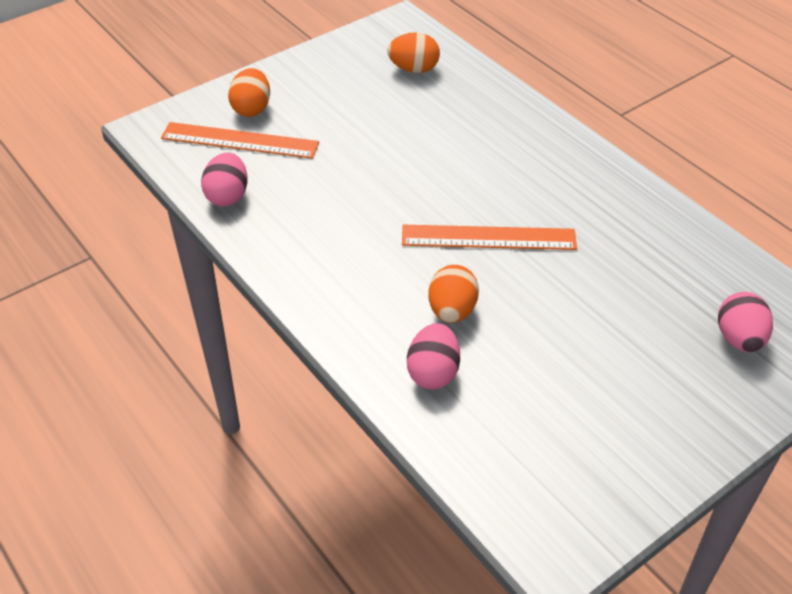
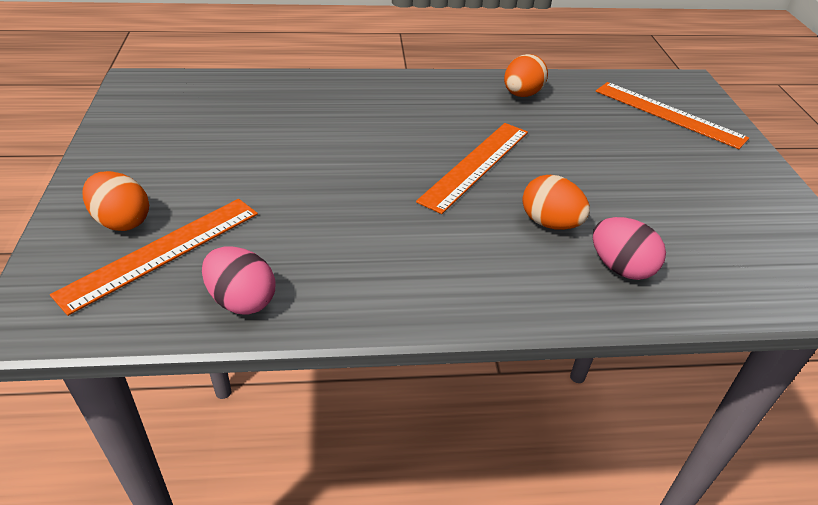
camera: 60 degrees left, 5 degrees down
(414, 69) = (212, 105): orange egg -> orange egg (522, 94)
(739, 339) = (668, 114): pink egg -> orange ruler

